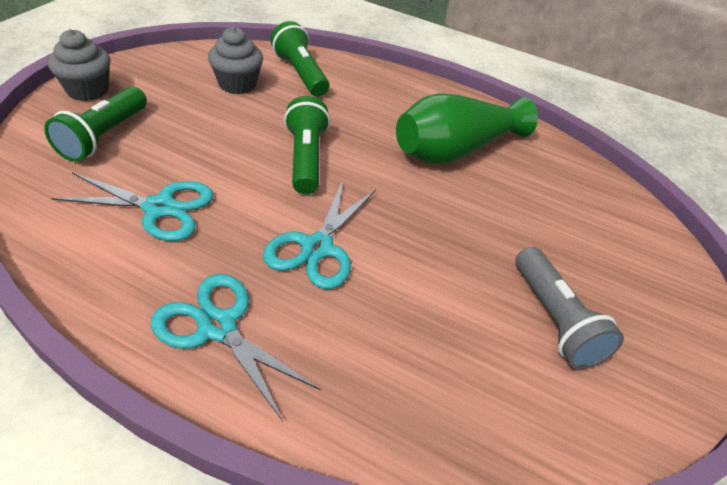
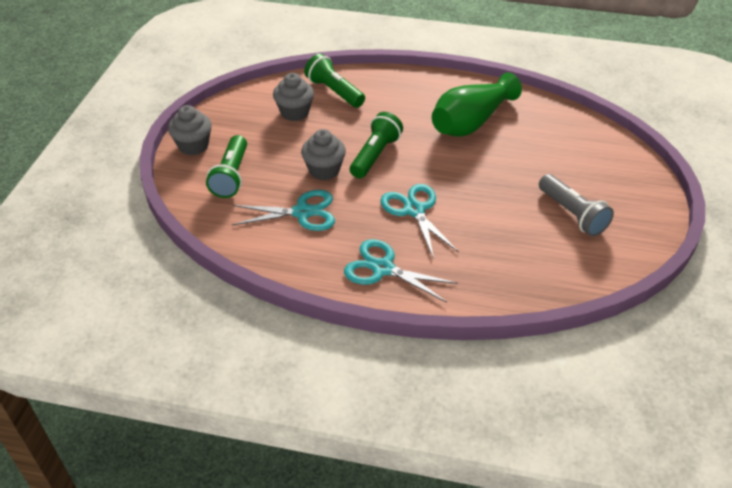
camera: 10 degrees left, 0 degrees up
(227, 160) = (324, 170): none -> grey cupcake
(306, 158) = (375, 155): green flashlight -> green flashlight turned 45 degrees clockwise
(317, 247) = (414, 210): turquoise scissors -> turquoise scissors turned 150 degrees clockwise

